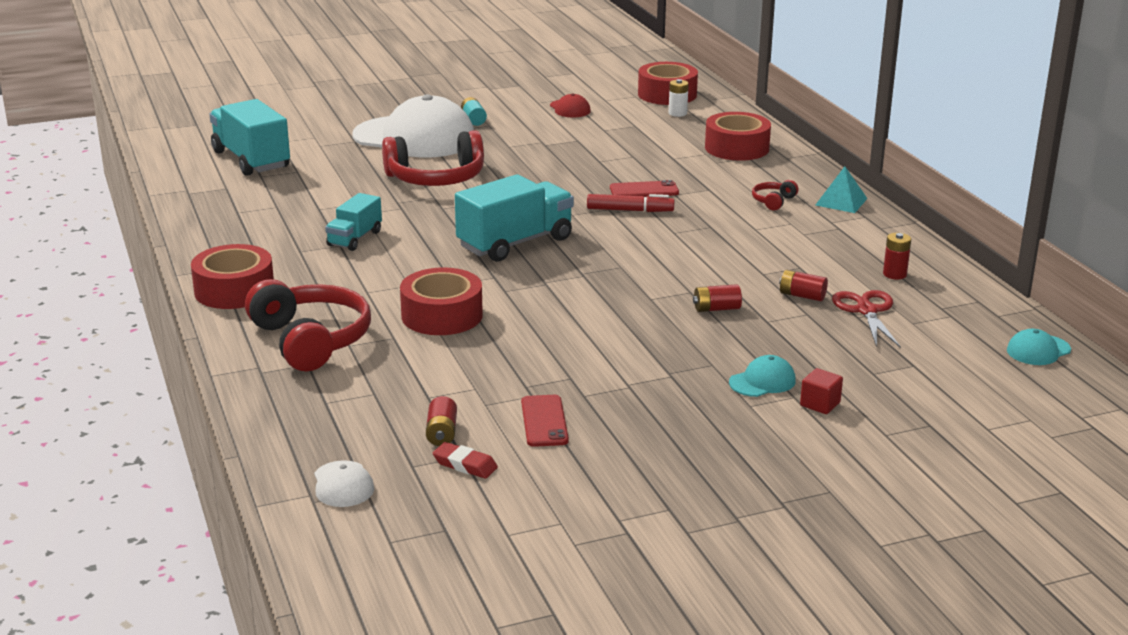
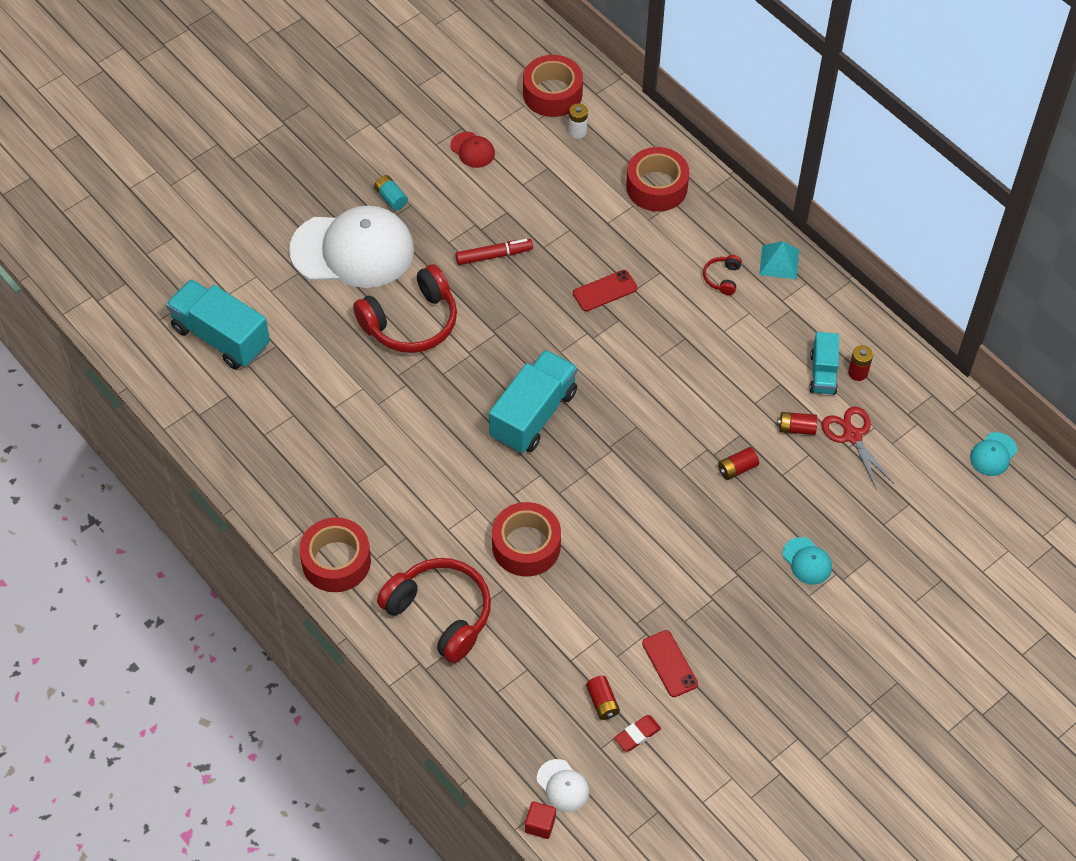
camera: 20 degrees left, 30 degrees up
(354, 238) = (393, 448): turquoise truck -> turquoise truck (823, 373)
(465, 465) = (637, 735): red eraser -> red eraser turned 45 degrees counterclockwise
(630, 210) = (607, 330): red marker -> red marker (494, 255)
(762, 381) = (807, 561): turquoise cap -> turquoise cap turned 105 degrees clockwise
(820, 404) = (858, 578): red cube -> red cube (540, 824)

